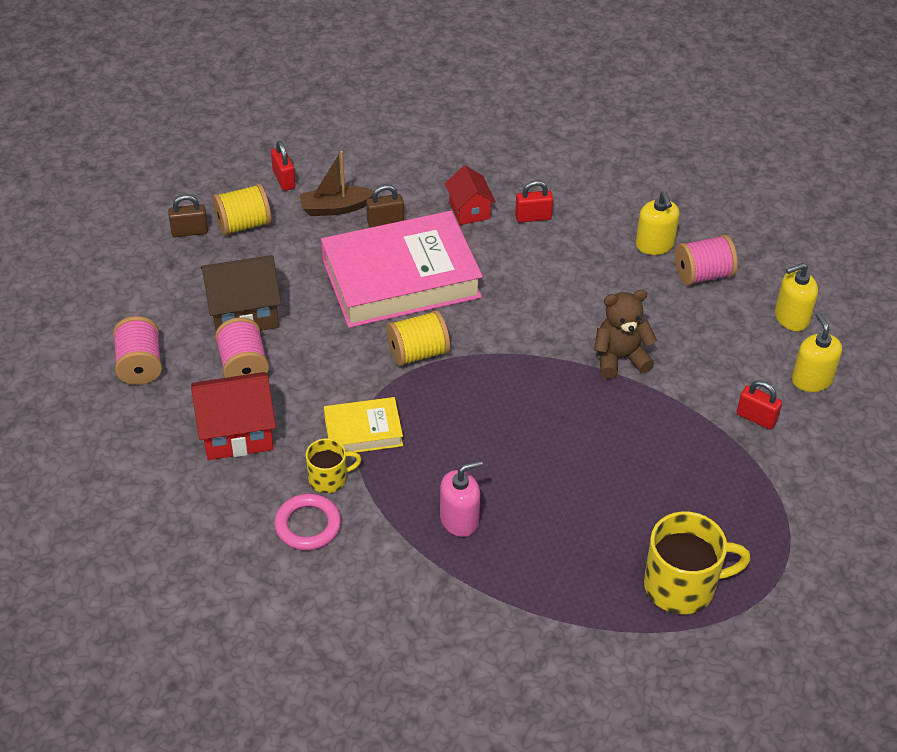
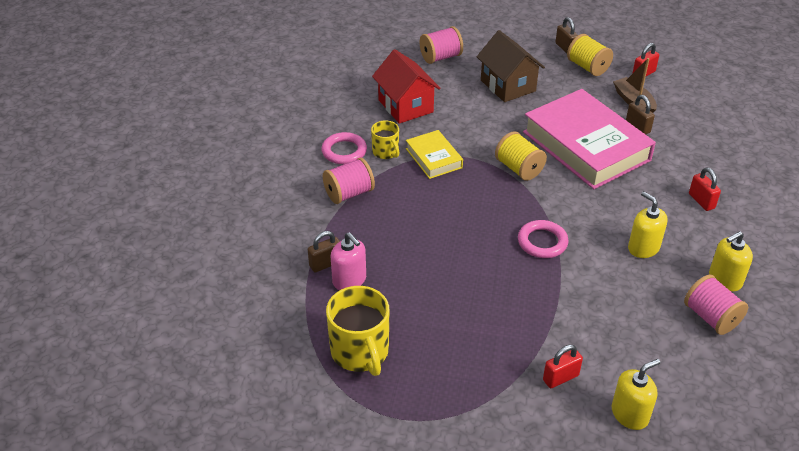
camera: 75 degrees right, 5 degrees down
(243, 366) = (462, 96): pink spool -> pink spool (349, 193)
(459, 520) = (376, 218): pink soap dispenser -> pink soap dispenser (349, 280)
(469, 210) = (682, 165): red house -> none
(526, 591) = (325, 264): none -> brown padlock
(554, 371) = (542, 242): none -> pink ring
(620, 358) = (578, 278): brown teddy bear -> none
(756, 418) = (560, 378): red padlock -> red padlock turned 45 degrees clockwise
(791, 318) = (700, 389): yellow soap dispenser -> yellow soap dispenser (643, 248)

